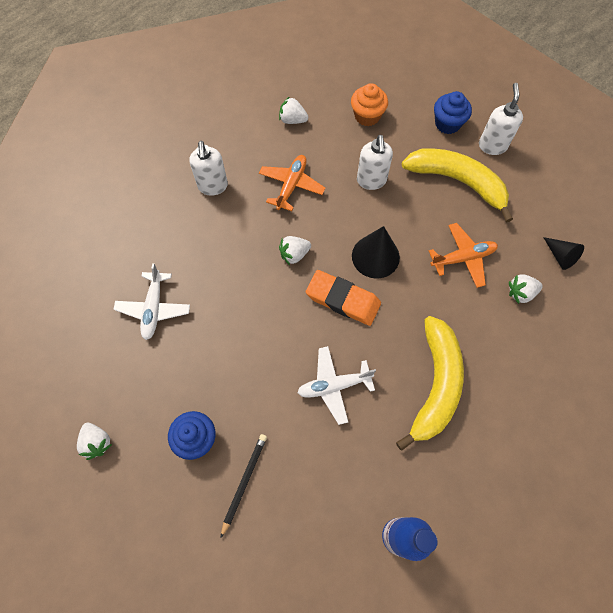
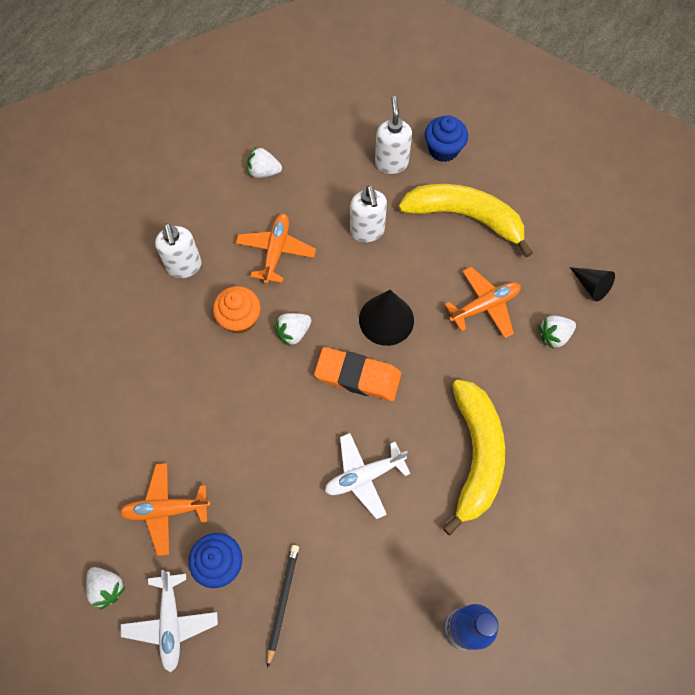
camera: 10 degrees left, 0 degrees up
(154, 308) = (142, 422): white plane -> white plane (171, 622)
(159, 385) = (166, 510): none -> orange plane
(367, 116) = (349, 154): orange cupcake -> orange cupcake (240, 319)
(492, 145) = (498, 168): white soap dispenser -> white soap dispenser (391, 163)

